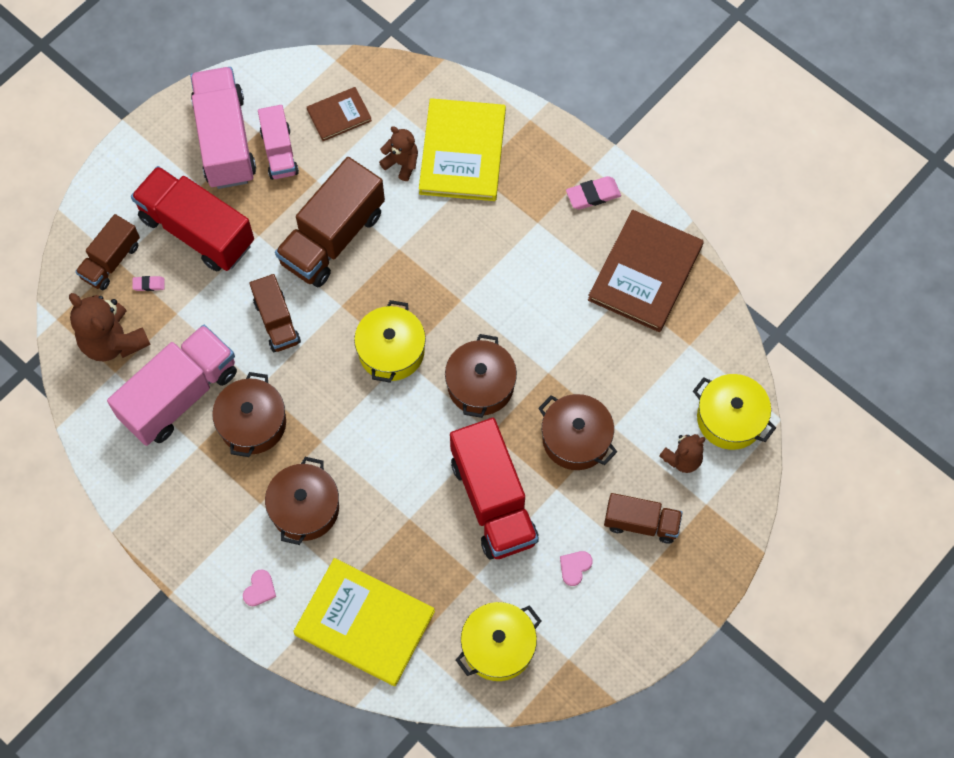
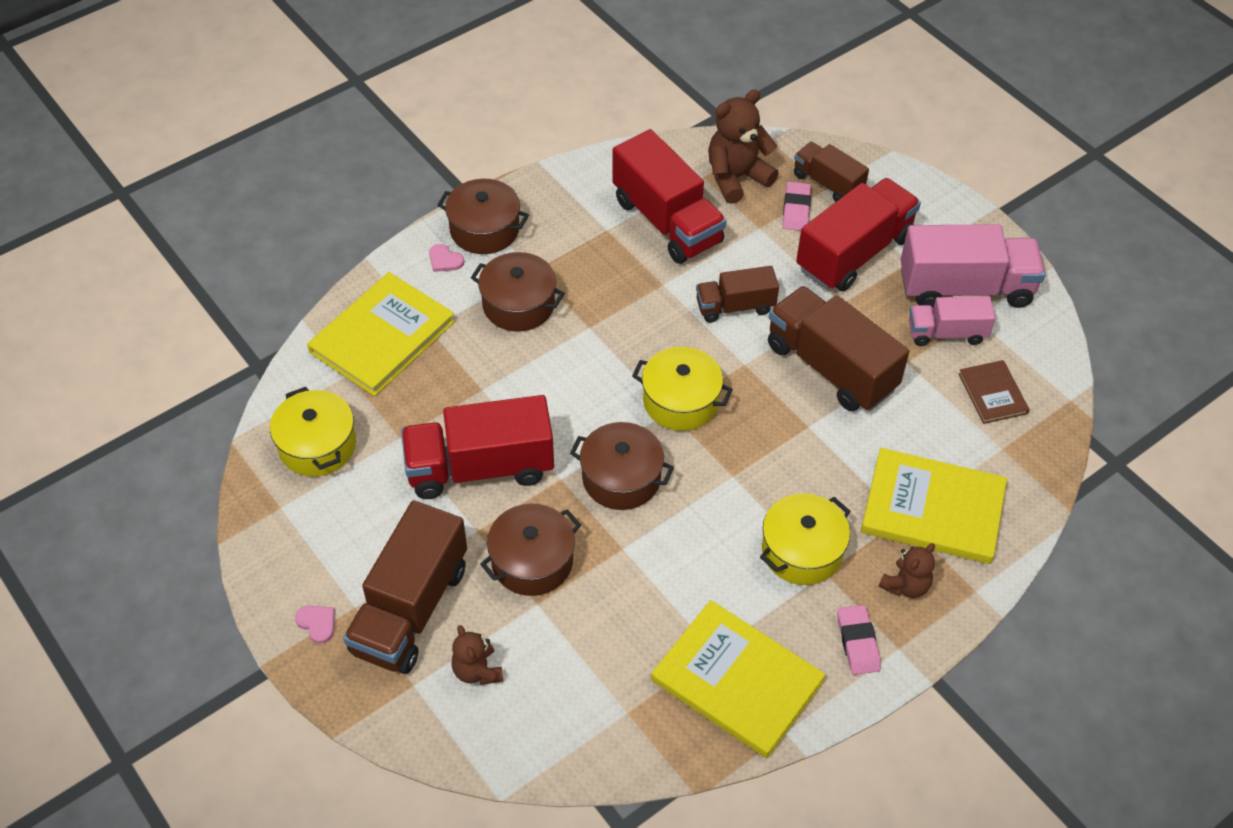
camera: 100 degrees right, 15 degrees down
(149, 284) = (796, 209): pink eraser -> pink eraser, size x1.72
(179, 395) = (667, 221): pink truck -> red truck
(252, 423) = (623, 274): brown pot -> brown pot (484, 229)
(401, 163) = (922, 445): brown teddy bear -> brown teddy bear (906, 585)
(575, 567) = (380, 532): pink heart -> pink heart (317, 623)
(641, 523) = (410, 609): brown truck -> brown truck, size x1.73
(645, 273) = (737, 681): brown book -> yellow book
(730, 418) = (516, 738): yellow pot -> yellow pot (802, 551)

